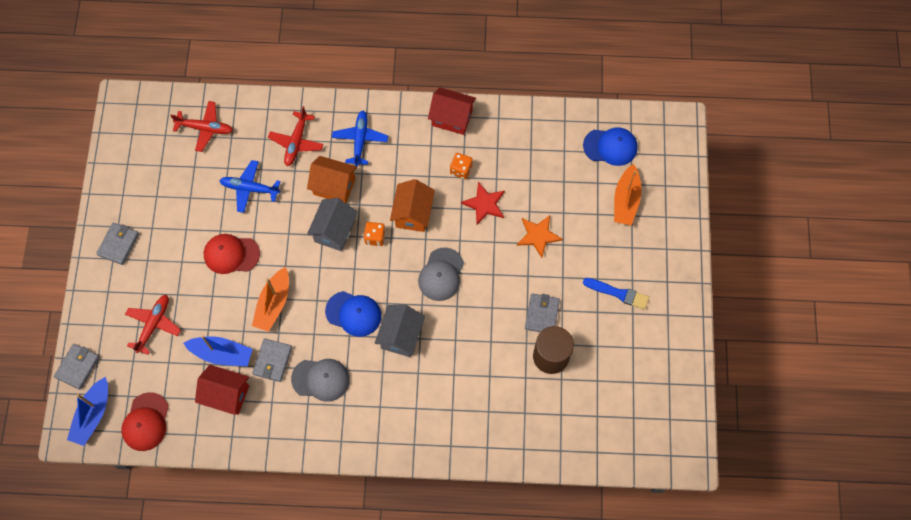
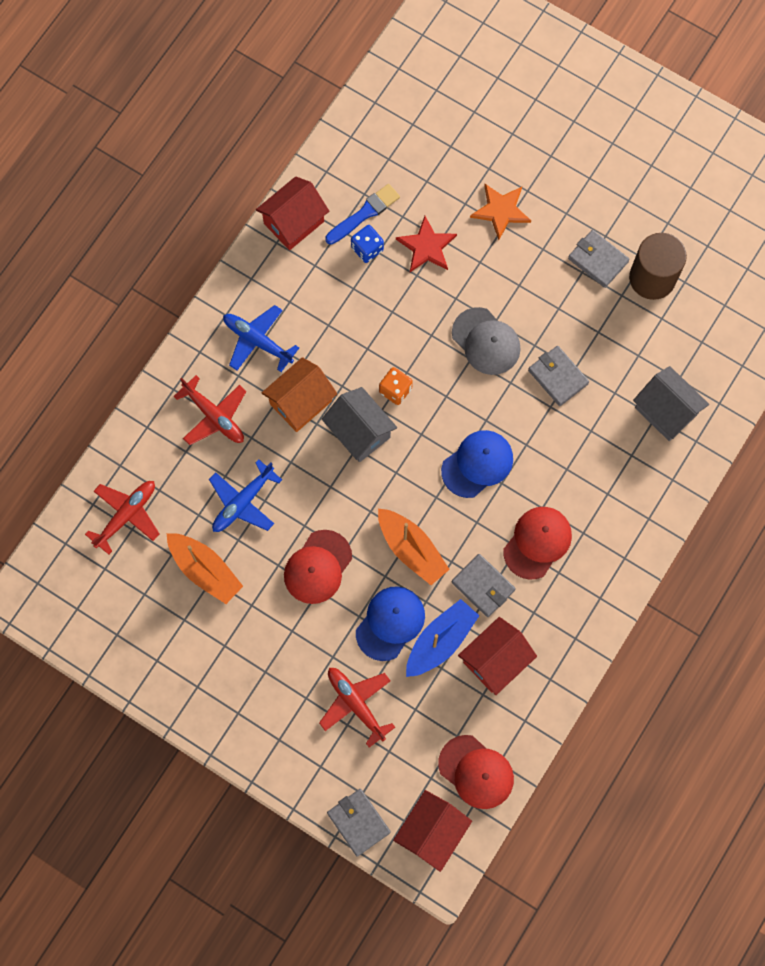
camera: 60 degrees left, 5 degrees up
(93, 415) = (431, 832): blue boat -> red house
(118, 244) = (222, 697): grey wallet -> grey wallet (558, 377)
(321, 379) = (537, 542): grey cap -> red cap
(401, 336) = (535, 426): grey house -> grey house (665, 411)
(413, 213) = (390, 332): orange house -> none
(461, 170) = (367, 249): orange dice -> blue dice
(610, 146) = (438, 72): blue cap -> blue cap (390, 623)
(618, 293) = (619, 166): blue brush -> blue brush (364, 213)
(626, 200) = (514, 95): orange boat -> orange boat (205, 570)

